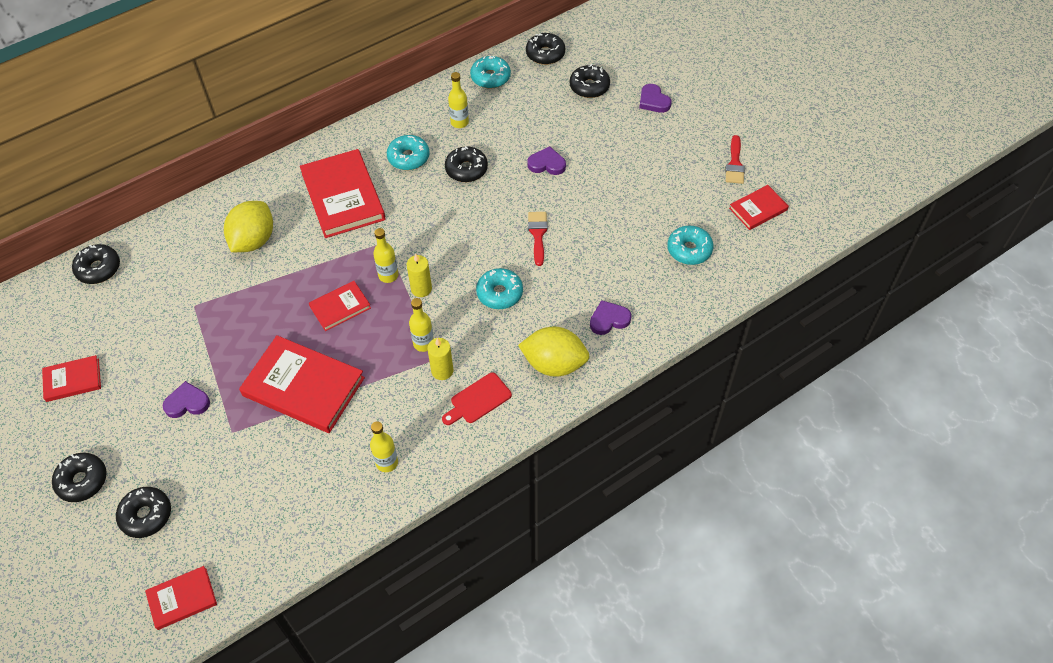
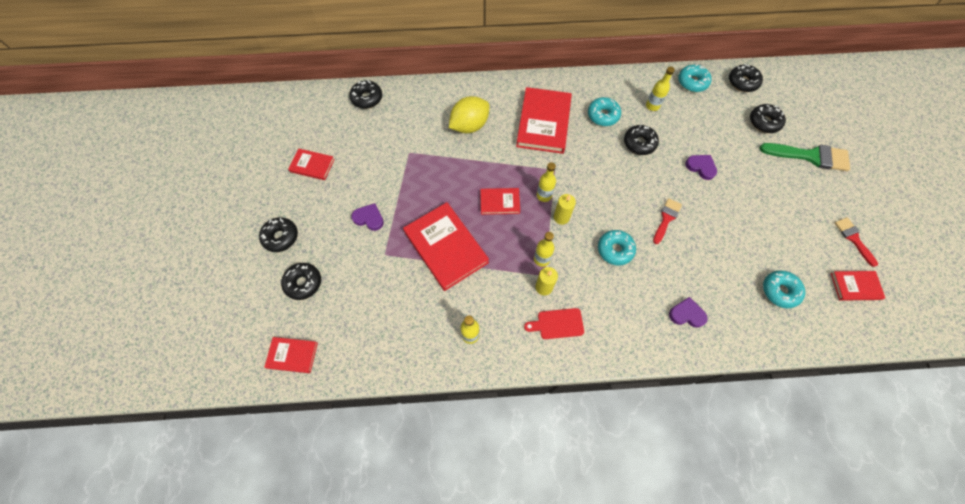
camera: 30 degrees right, 10 degrees up
(554, 364) = (627, 327): yellow lemon -> none
(653, 101) = (810, 156): purple heart -> green brush
(734, 164) = (853, 239): red brush -> red brush turned 120 degrees clockwise

